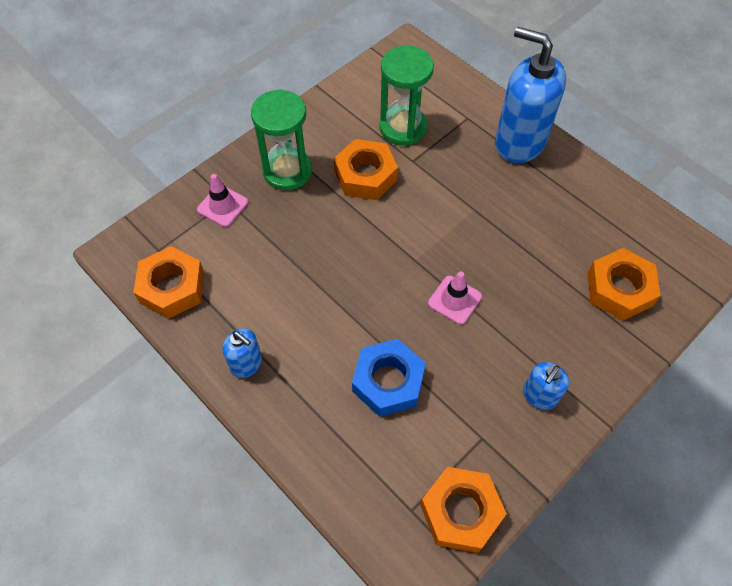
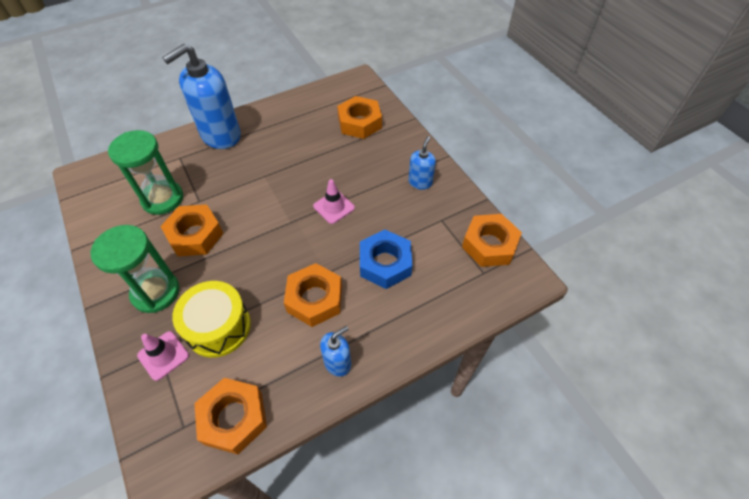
camera: 75 degrees left, 5 degrees down
(262, 239) = (218, 327): none -> yellow drum
(318, 318) = (315, 299): none -> orange nut
(539, 396) = (420, 182): blue soap dispenser -> blue soap dispenser turned 120 degrees counterclockwise

